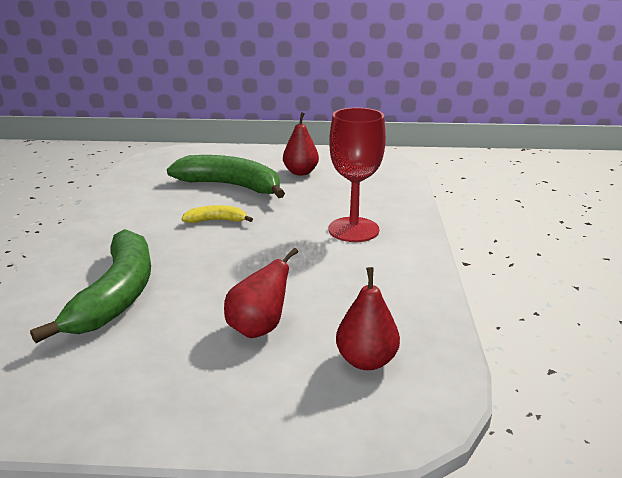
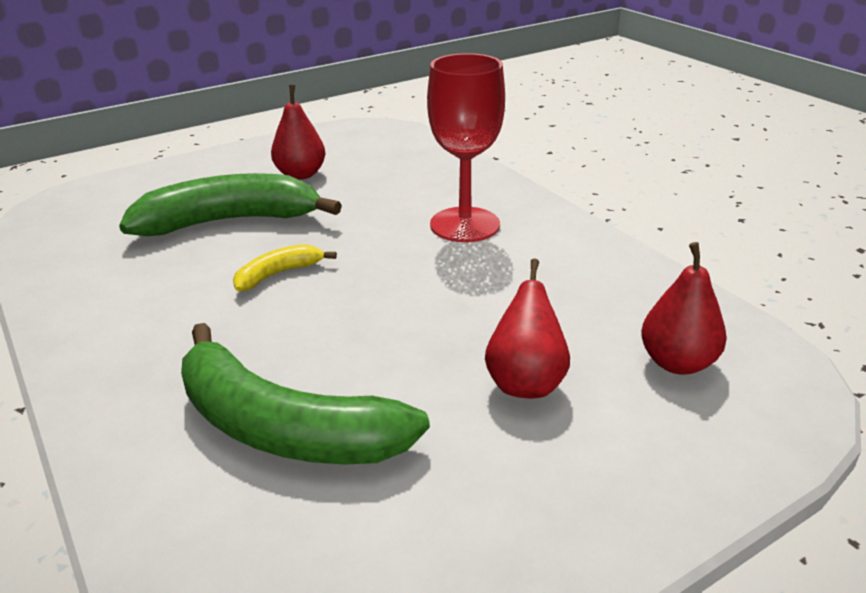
camera: 35 degrees left, 5 degrees up
(117, 294) = (284, 428): green banana -> green banana turned 150 degrees clockwise

